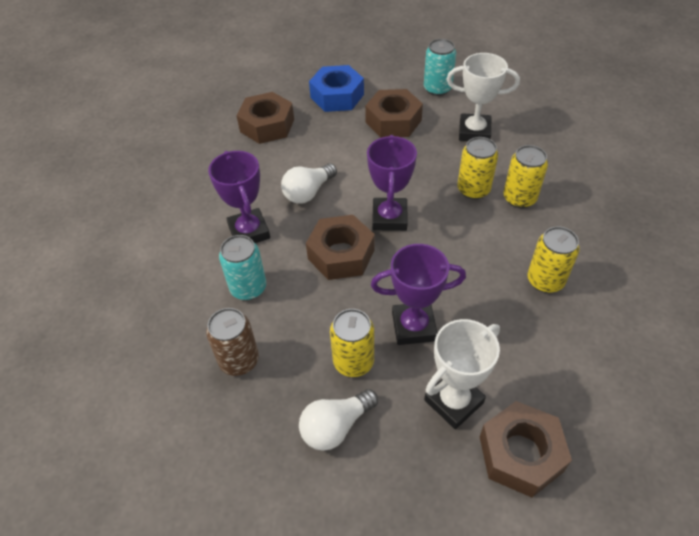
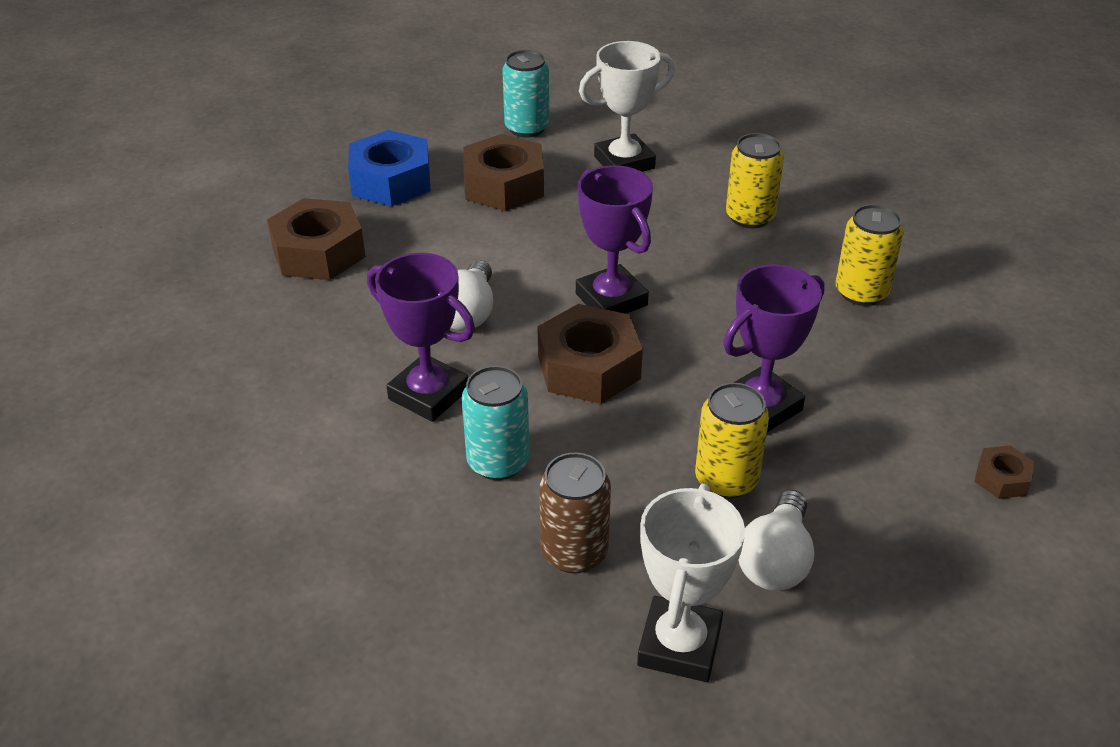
camera: 35 degrees left, 10 degrees down
(453, 401) = (883, 463): white trophy -> white trophy (679, 645)
(473, 190) = (686, 228): yellow can -> none
(520, 454) = (1001, 478): brown nut -> brown nut, size x0.48

